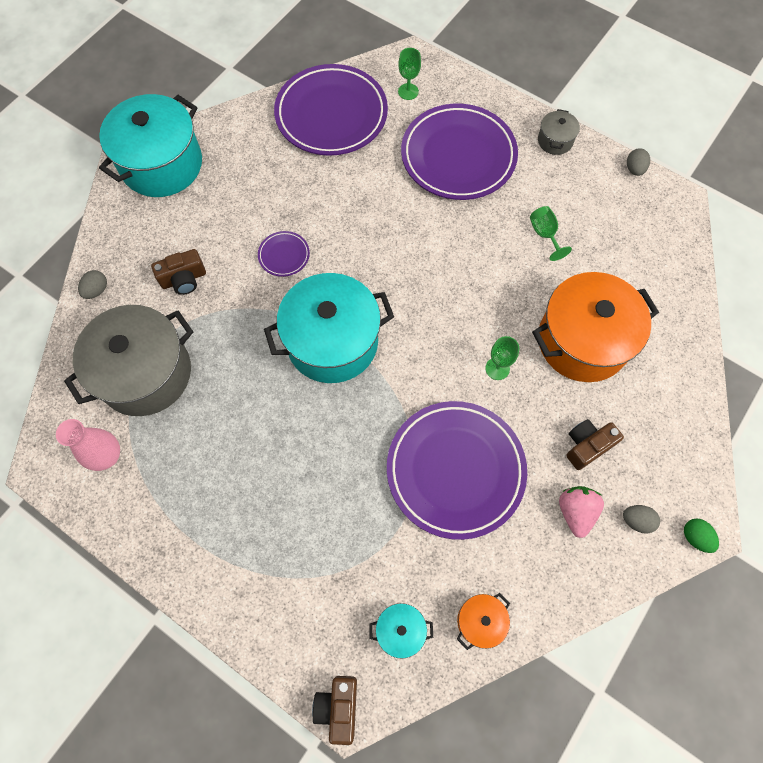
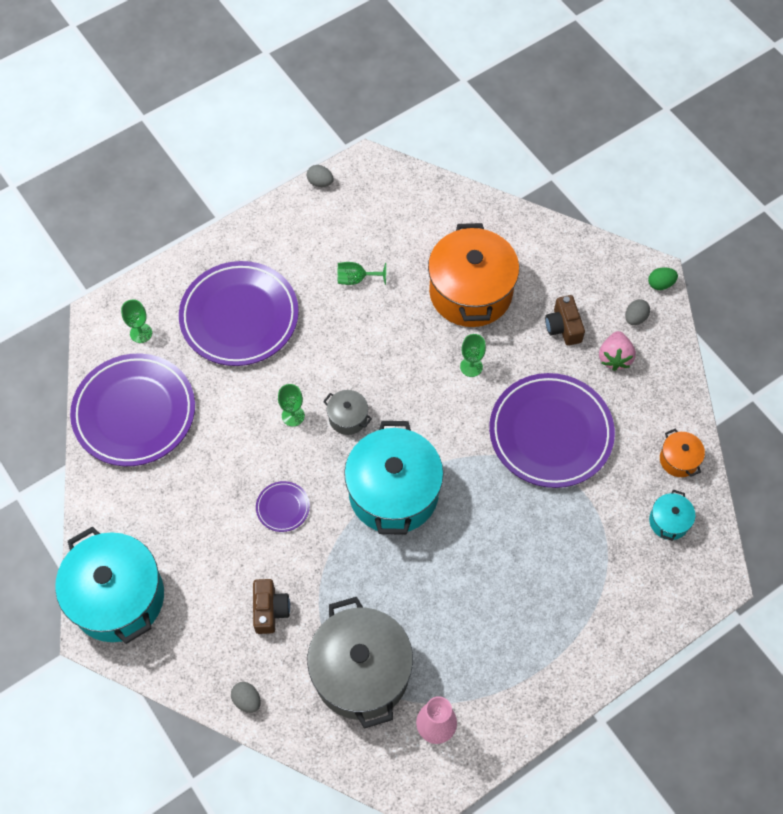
camera: 70 degrees left, 5 degrees down
(338, 707) = (714, 588): brown camera -> none
(377, 232) = (293, 416): none -> green goblet
(555, 141) = (260, 231): grey pot -> grey pot (348, 418)
(575, 512) = (614, 357): pink strawberry -> pink strawberry turned 105 degrees counterclockwise

